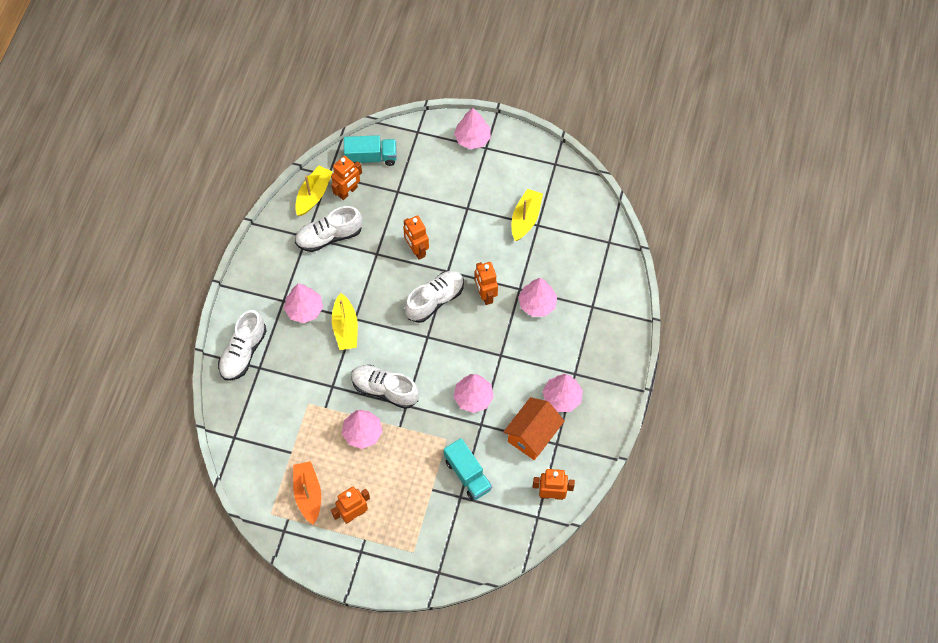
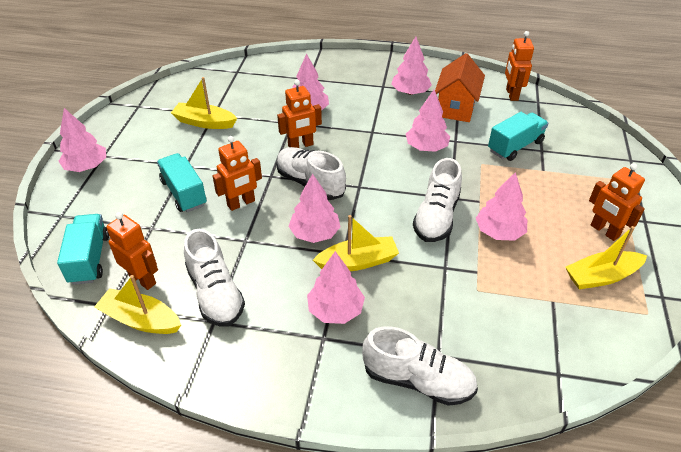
camera: 95 degrees left, 20 degrees down
(308, 494) = (601, 276): orange boat -> yellow boat
(378, 300) = (315, 233): none -> pink tree
(433, 210) = (184, 193): none -> turquoise truck
(532, 435) = (456, 107): orange house -> orange house turned 75 degrees clockwise

